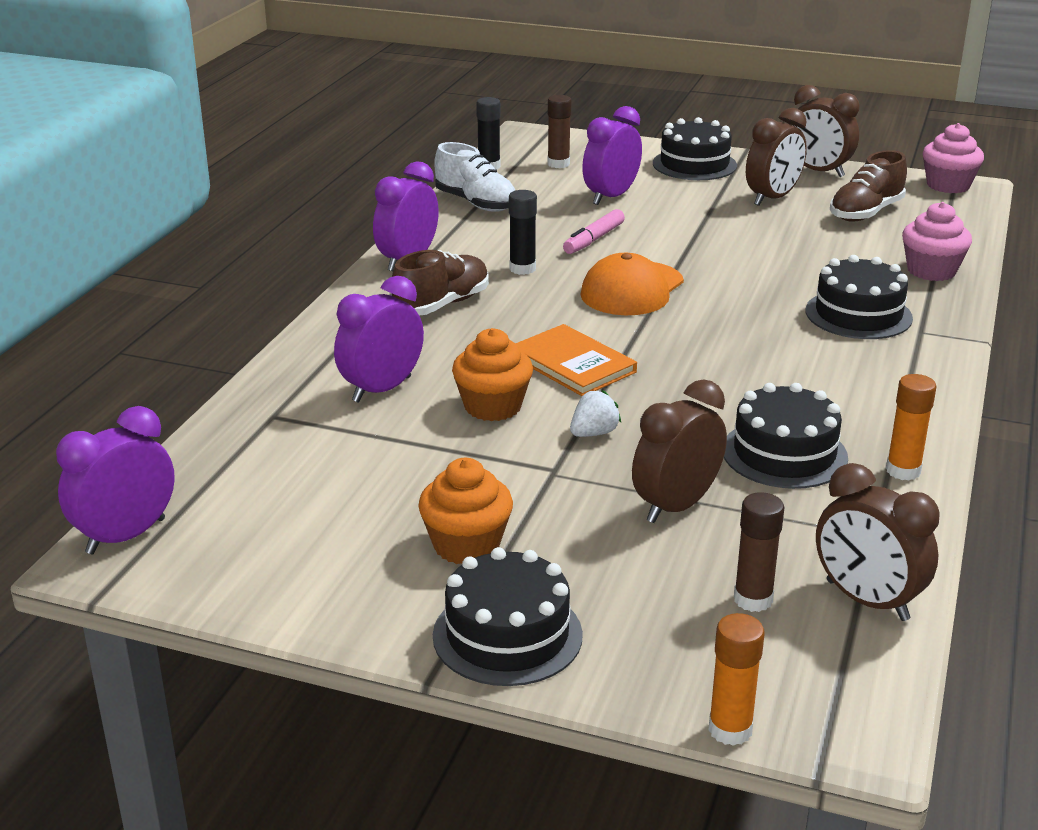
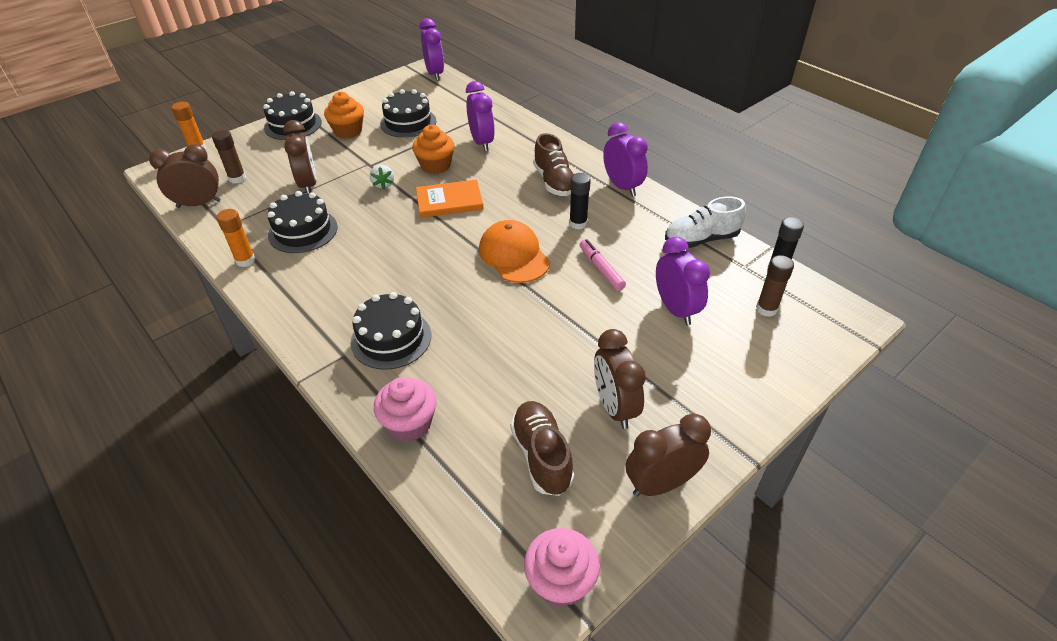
camera: 120 degrees right, 15 degrees up
(694, 164) = (725, 396): black cake -> black cake (408, 122)

